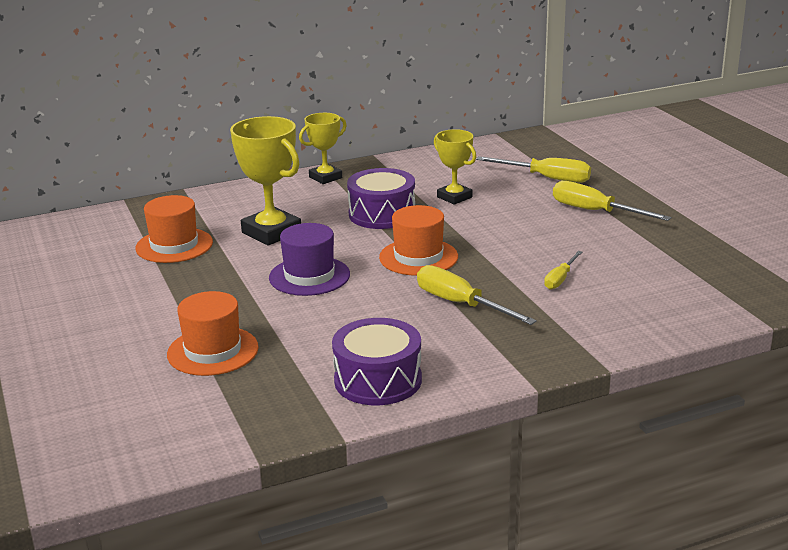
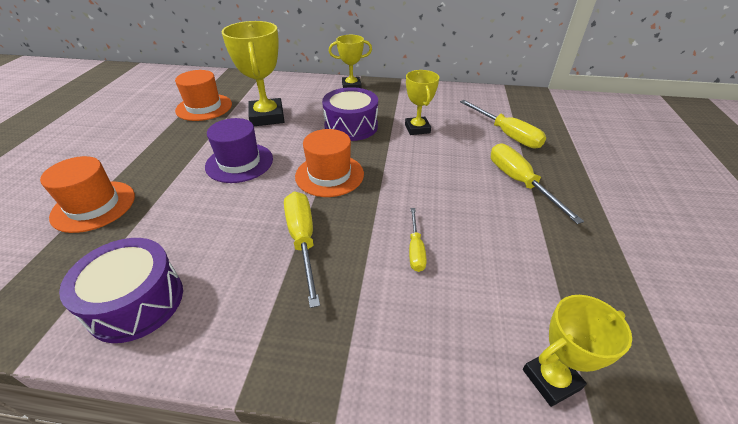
camera: 30 degrees right, 15 degrees up
(560, 279) = (415, 249): yellow screwdriver -> yellow screwdriver turned 60 degrees counterclockwise
(717, 307) = (551, 379): none -> yellow trophy

